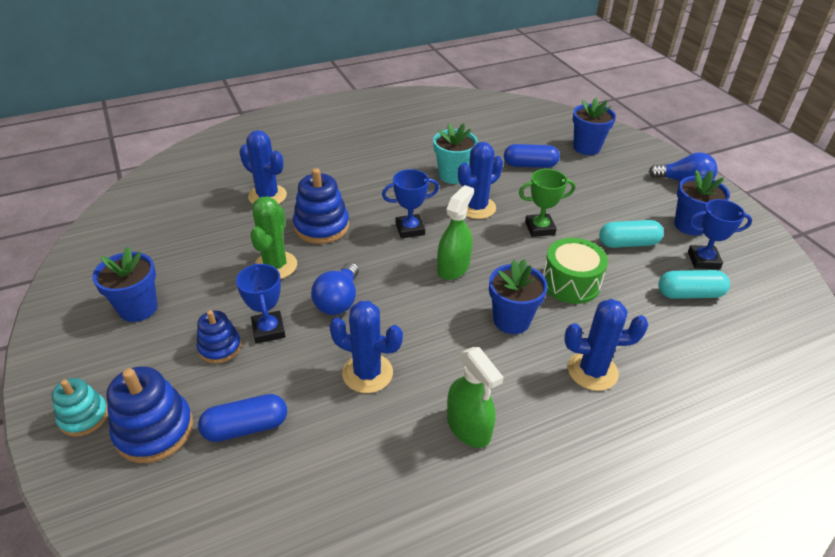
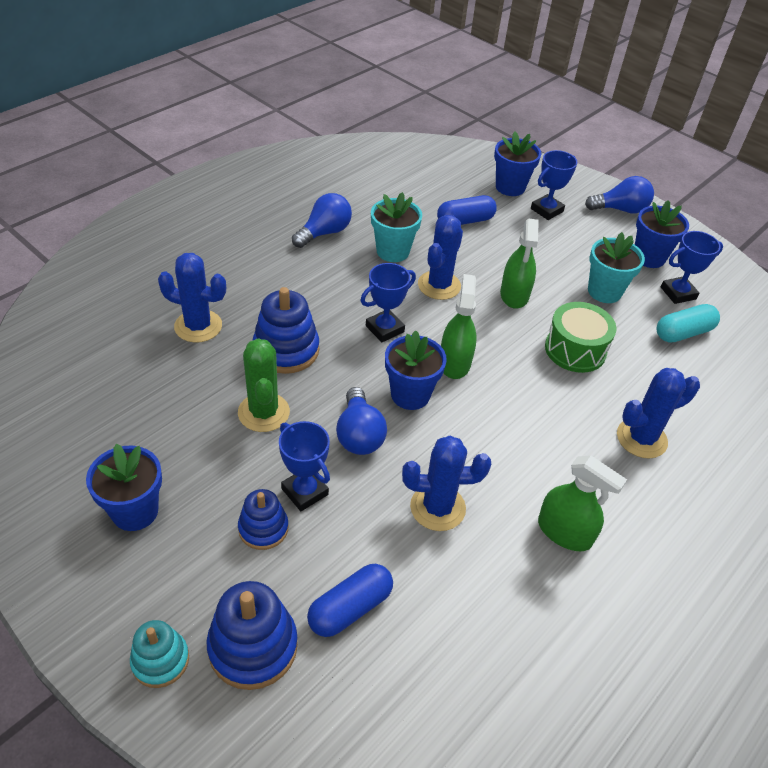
camera: 25 degrees left, 5 degrees up
(405, 152) = (324, 233): none -> blue light bulb
(511, 320) = (542, 407): blue flower pot -> blue flower pot (410, 395)
(539, 228) = (514, 295): green trophy -> green spray bottle
(610, 170) = (546, 210): none -> blue trophy
(628, 243) = (604, 291): turquoise capsule -> turquoise flower pot

